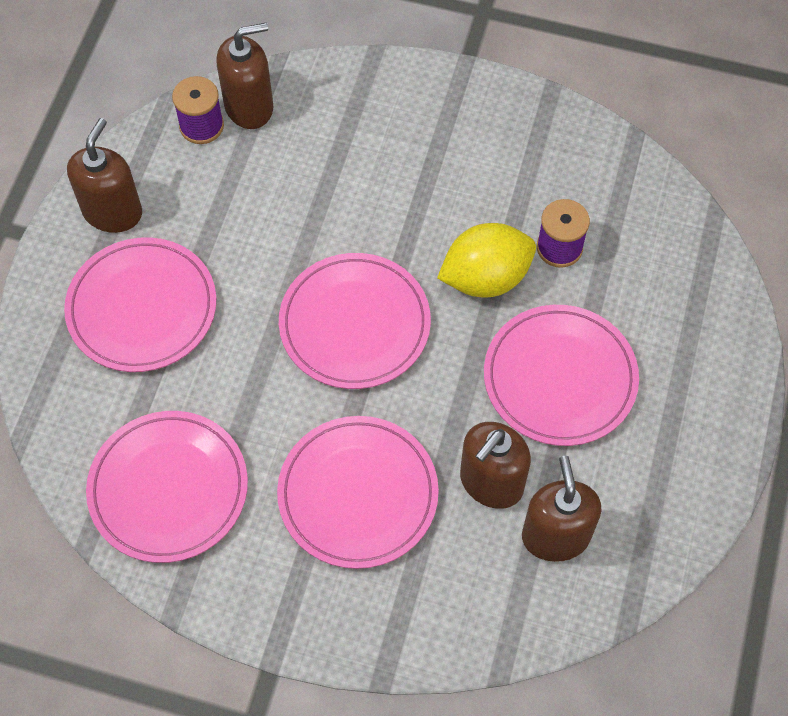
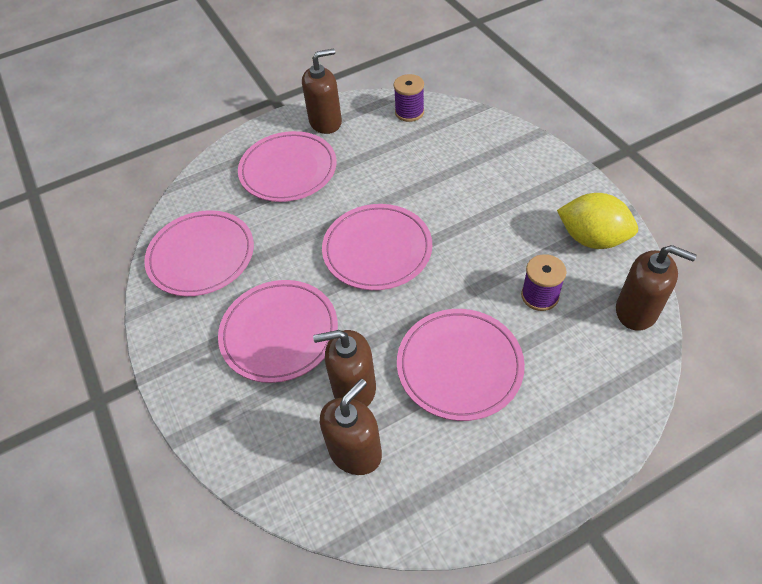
camera: 50 degrees right, 10 degrees down
(249, 107) = (442, 118): brown soap dispenser -> brown soap dispenser (636, 311)
(485, 278) = (476, 279): yellow lemon -> yellow lemon (592, 238)

